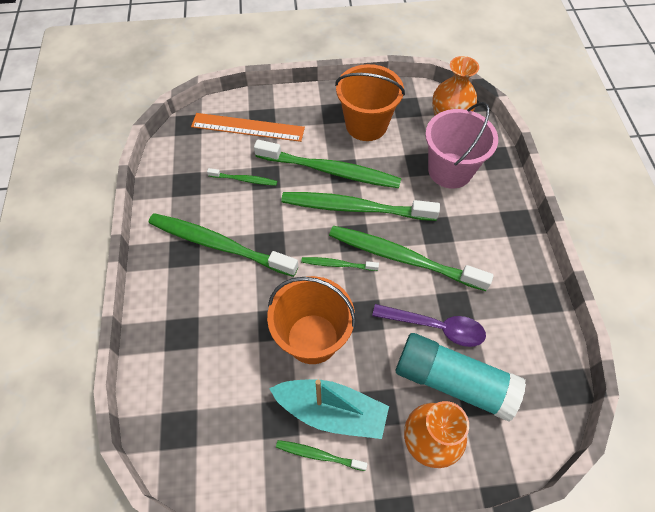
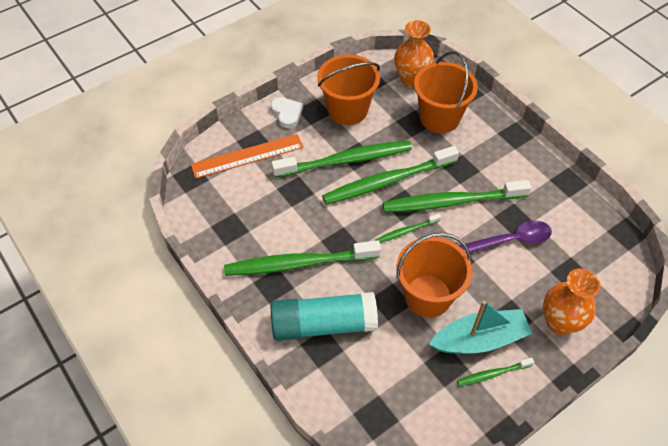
camera: 30 degrees left, 5 degrees down
(244, 180) = (279, 201): green toothbrush -> none
(309, 105) = (287, 114): none -> white heart
(450, 170) = (439, 118): pink bucket -> orange bucket
(453, 381) = (548, 272): turquoise glue stick -> turquoise glue stick (323, 324)

